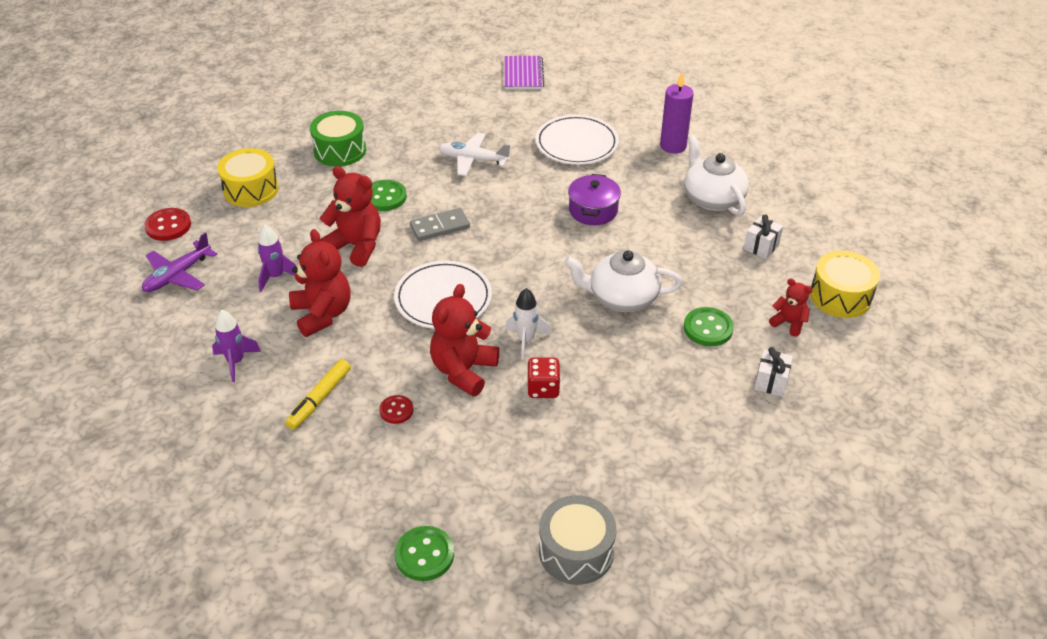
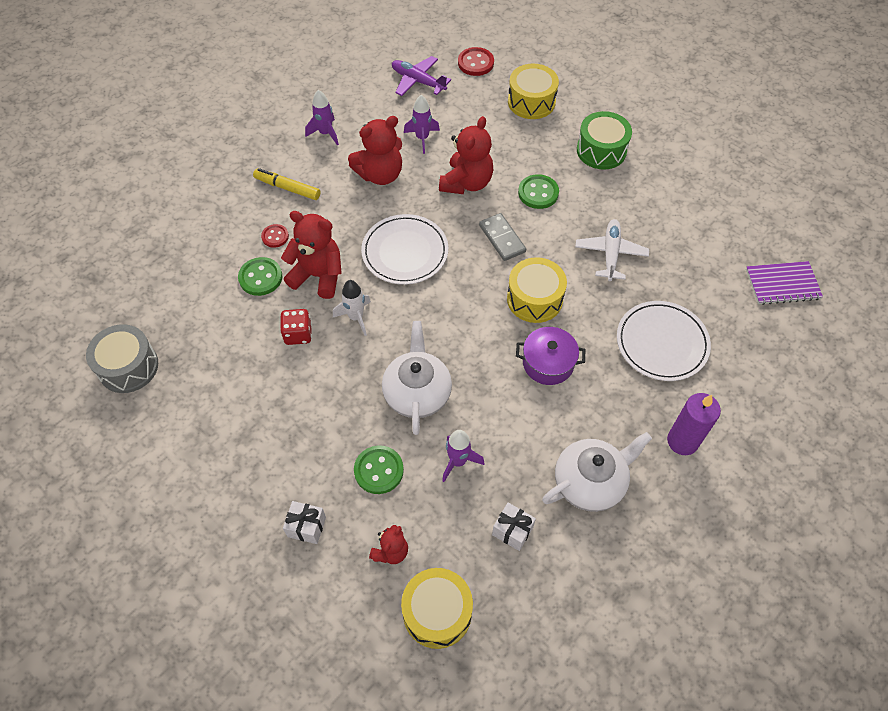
camera: 85 degrees right, 15 degrees up
(424, 555) = (137, 271): green button -> green button (260, 277)
(519, 212) = (534, 299): none -> yellow drum
(696, 274) = (458, 461): none -> purple rocket

